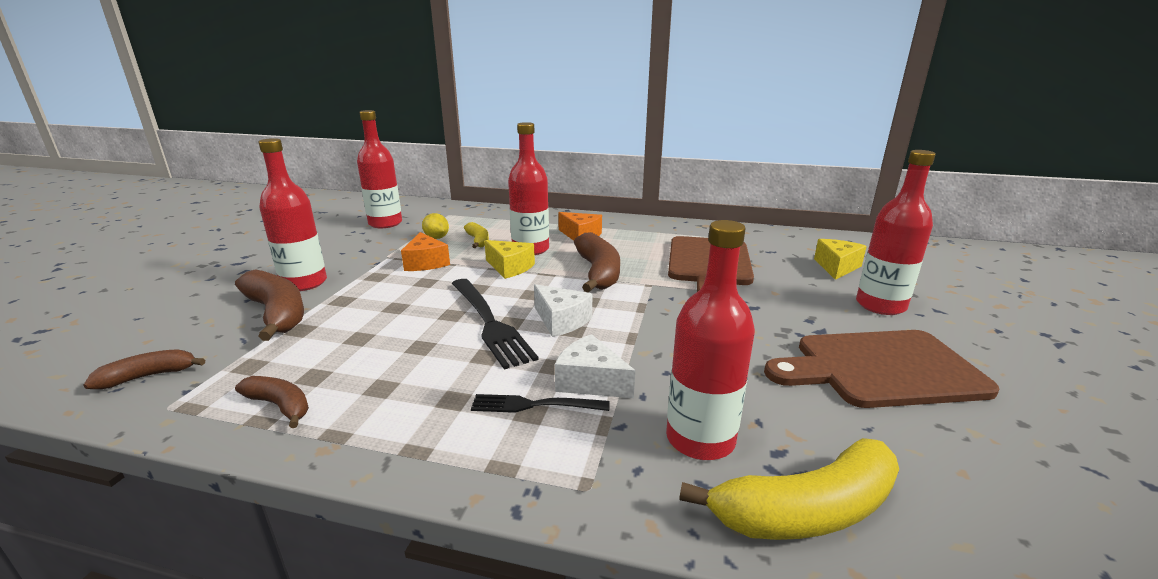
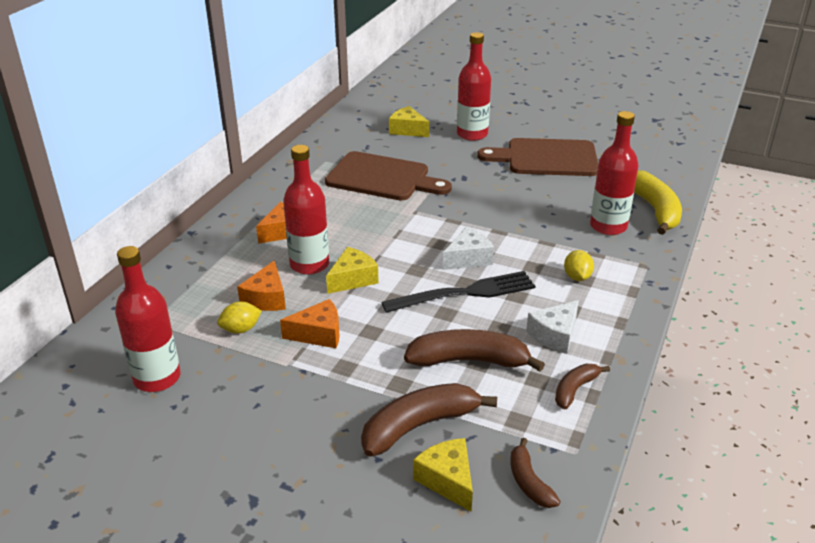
camera: 80 degrees left, 10 degrees up
(193, 331) = (447, 480): none -> yellow cheese
(304, 283) = (345, 420): red bottle -> none
(478, 241) = (266, 298): yellow banana -> orange cheese
(534, 405) = (577, 277): black fork -> yellow lemon
(590, 381) = (552, 254): white cheese -> white cheese (555, 335)
(598, 272) = (382, 232): brown banana -> brown banana (469, 360)
(881, 369) = (546, 158): brown cutting board -> brown cutting board turned 90 degrees clockwise

